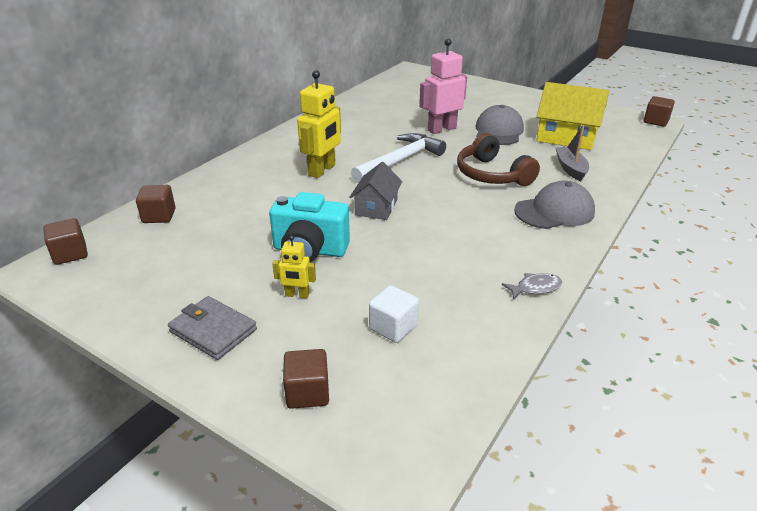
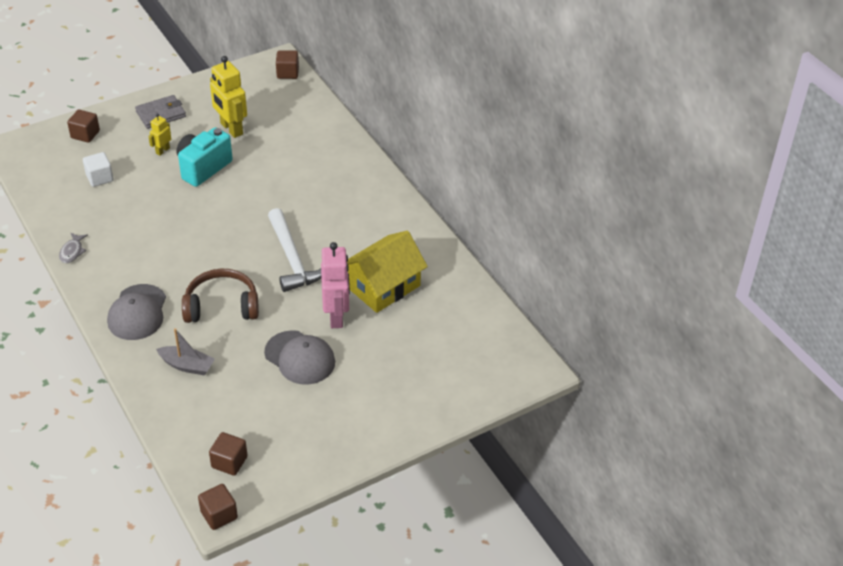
camera: 115 degrees right, 10 degrees up
(159, 216) = (307, 112): brown cube -> brown cube (229, 462)
(322, 170) = (313, 207): yellow robot -> yellow robot (231, 129)
(376, 207) = (229, 217): grey house -> none
(566, 137) = (246, 404): yellow house -> yellow house (383, 286)

